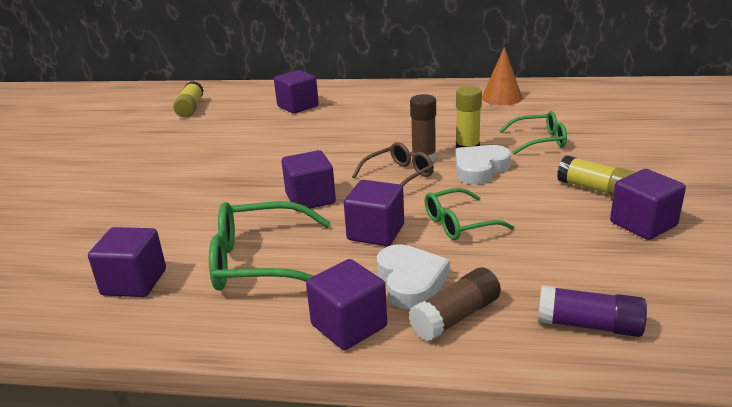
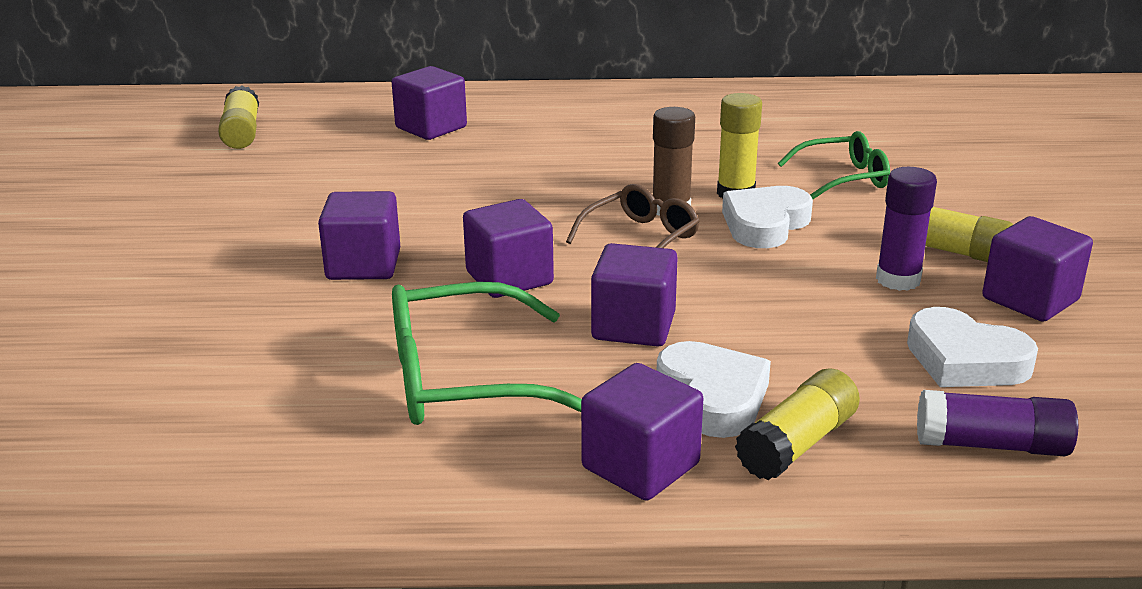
camera: 10 degrees left, 0 degrees up
(134, 282) = (265, 420): purple cube -> purple cube (363, 265)
(456, 317) = (797, 444): brown glue stick -> yellow glue stick
(459, 223) = (759, 308): green glasses -> none
(501, 97) = (764, 110): orange cone -> none
(556, 208) = (898, 280): none -> purple glue stick
(586, 264) = (965, 360): none -> white heart

